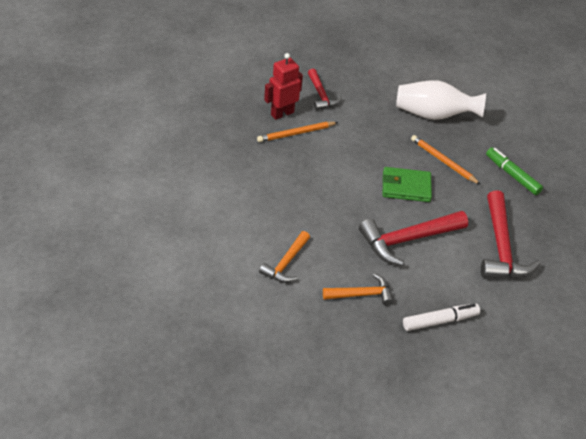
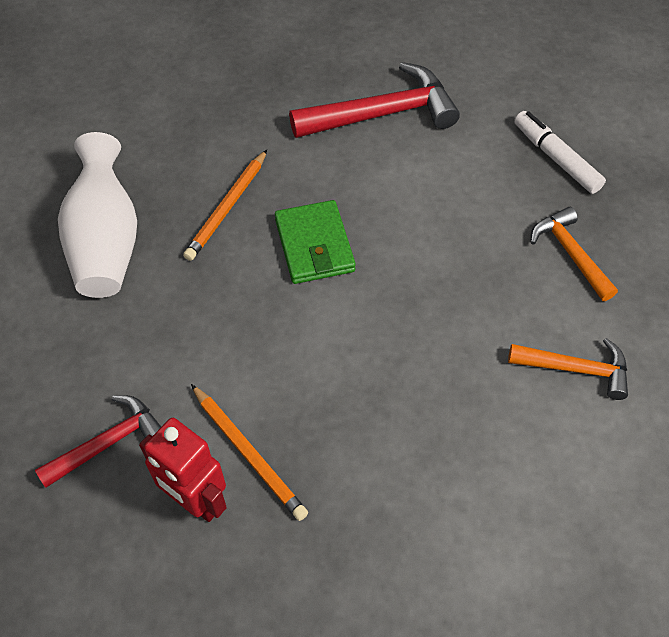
camera: 105 degrees left, 10 degrees up
(408, 239) = (430, 220): red hammer -> none
(512, 175) = (221, 119): green marker -> none

